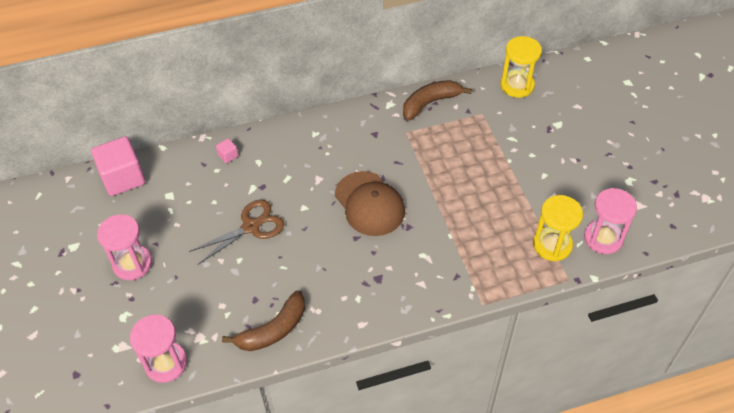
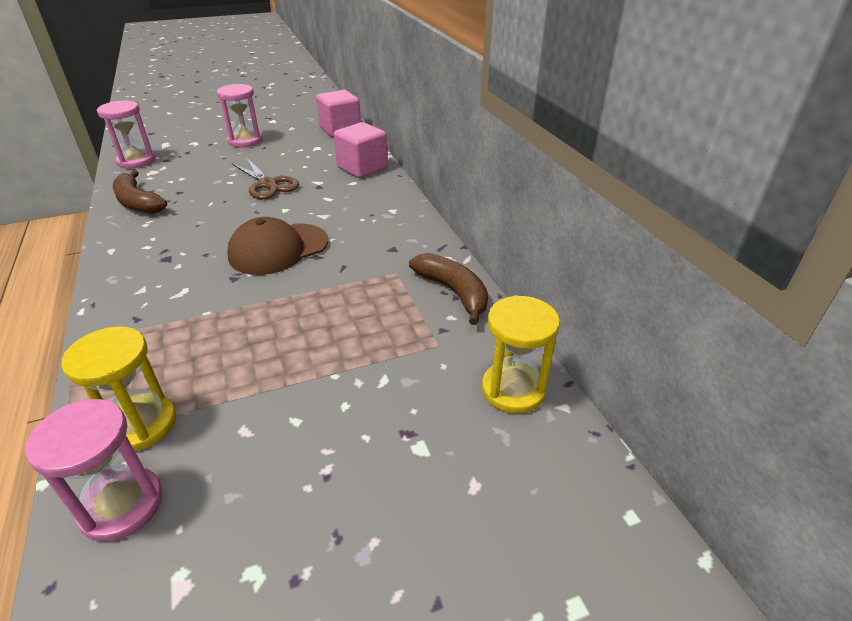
camera: 85 degrees right, 15 degrees down
(228, 155) = (362, 168): pink cube -> pink cube, size x2.39

